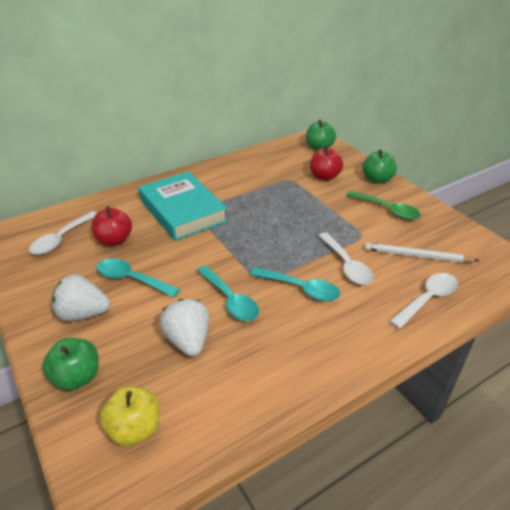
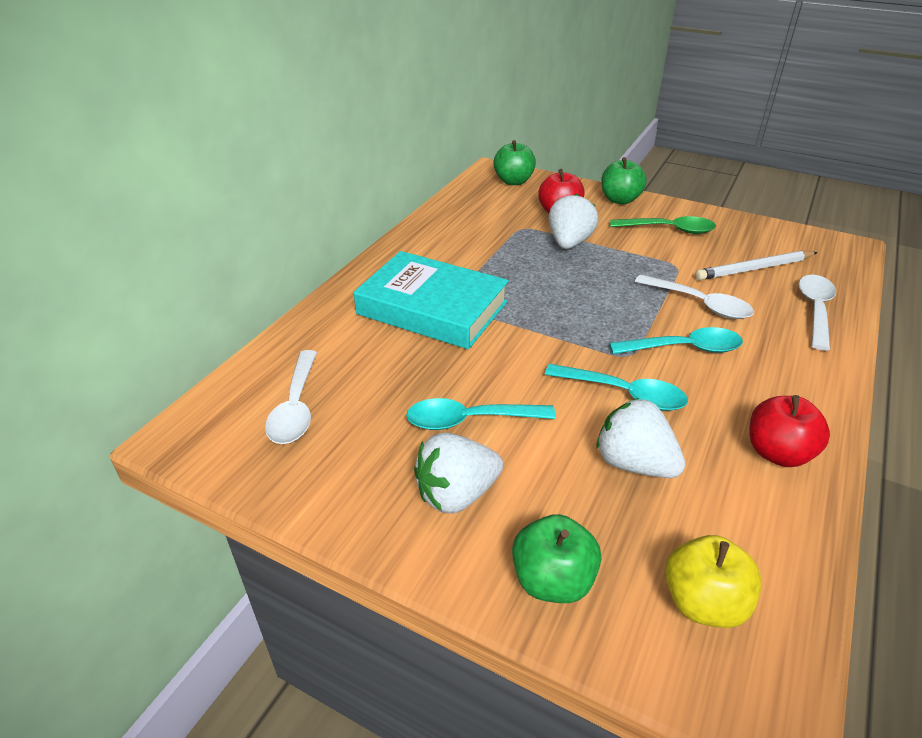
camera: 30 degrees left, 0 degrees up
(114, 240) = (382, 379): red apple -> red apple (777, 453)
(307, 198) = (569, 243): none -> white strawberry

